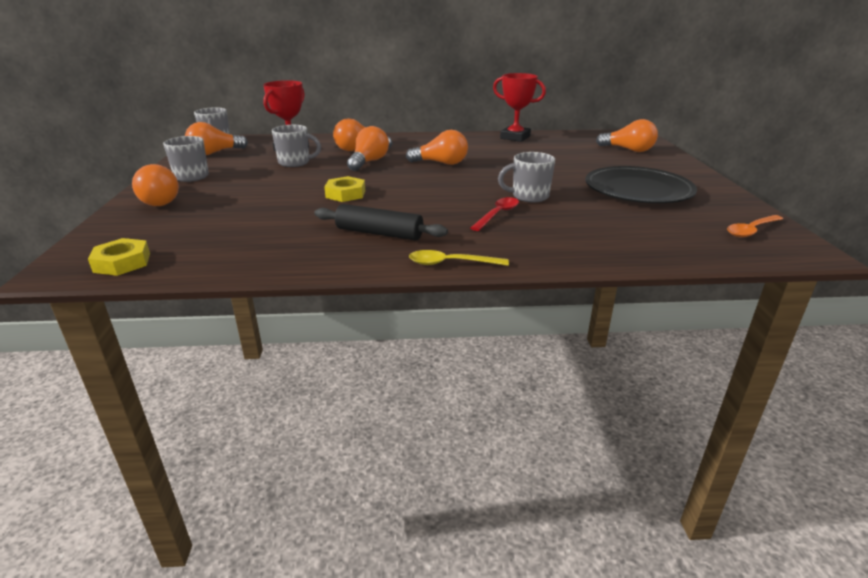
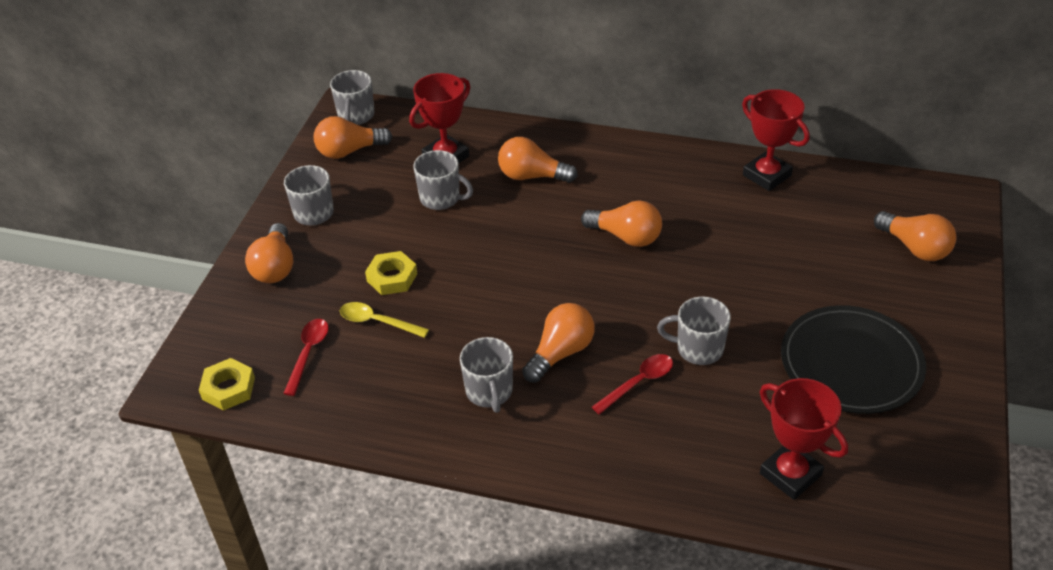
camera: 20 degrees right, 15 degrees up
(202, 235) = (308, 353): none -> red spoon
(345, 194) = (479, 295): yellow nut -> yellow nut (392, 277)
(369, 162) = (533, 214): orange light bulb -> orange light bulb (560, 353)
(379, 233) = (489, 392): black rolling pin -> grey mug
(450, 263) = (542, 468): yellow spoon -> yellow spoon (377, 322)
(649, 238) = (790, 474): none -> red trophy
(751, 230) = (928, 489): orange spoon -> none

